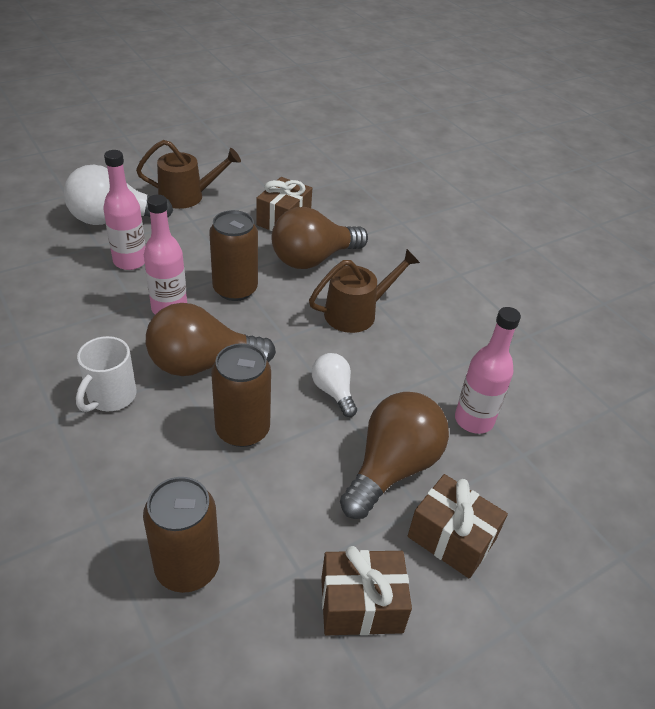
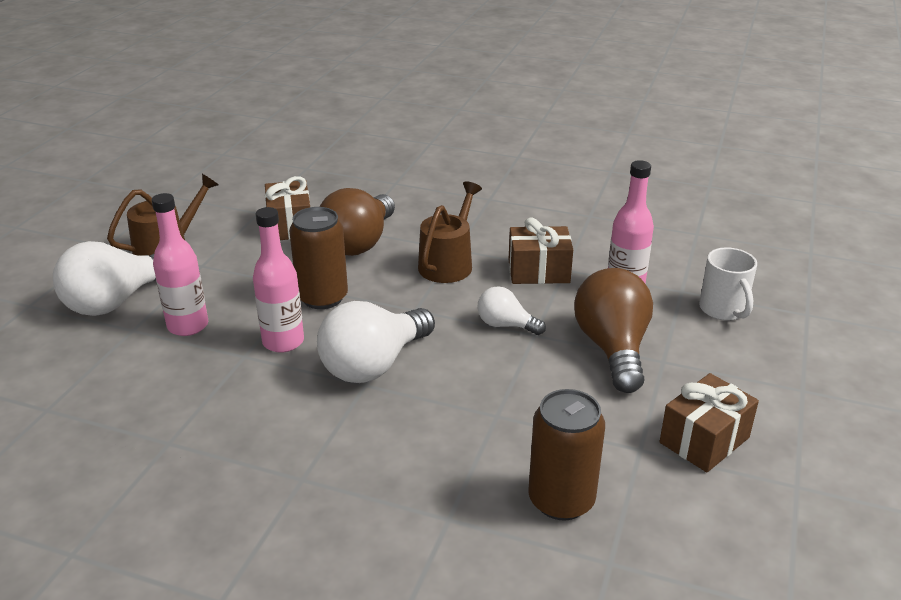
camera: 35 degrees left, 10 degrees down
(110, 397) = (328, 433): white mug -> white mug (723, 310)
(202, 364) = (374, 365): brown light bulb -> white light bulb
(242, 430) = (473, 389): brown can -> none
(451, 538) = (704, 366): brown gift -> brown gift (538, 271)

